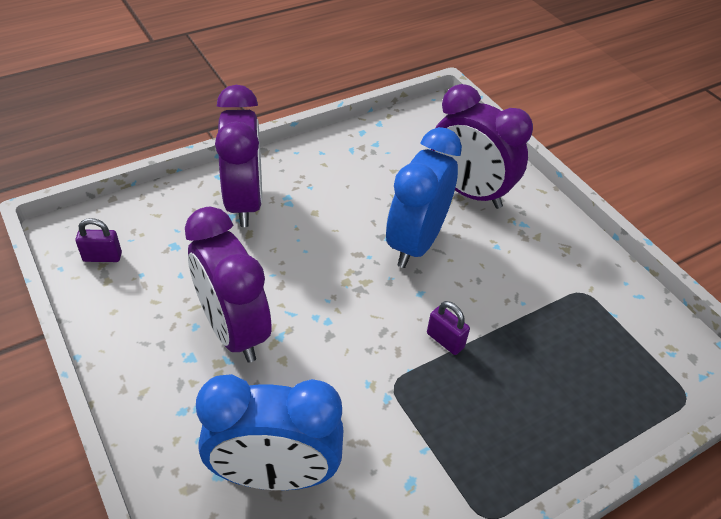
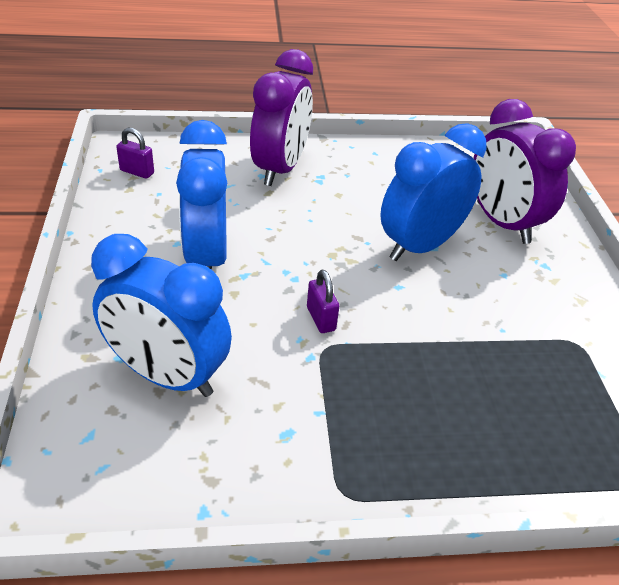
camera: 25 degrees right, 5 degrees down
(233, 330) = (206, 257): purple clock -> blue clock
(445, 340) = (398, 332): purple padlock -> purple padlock (321, 319)

